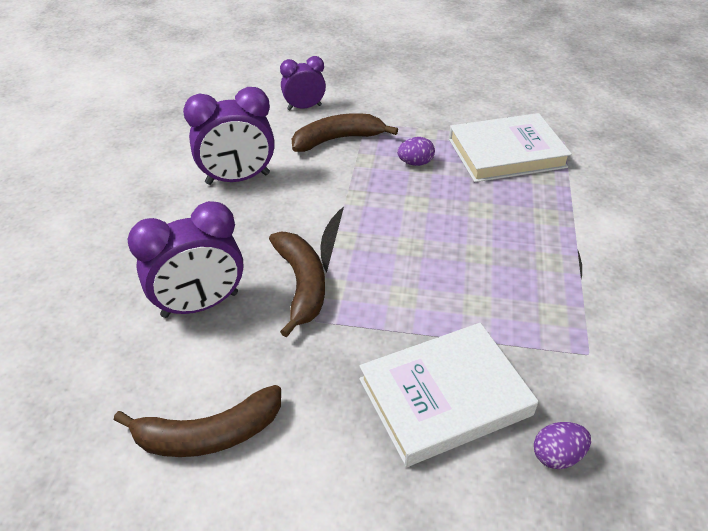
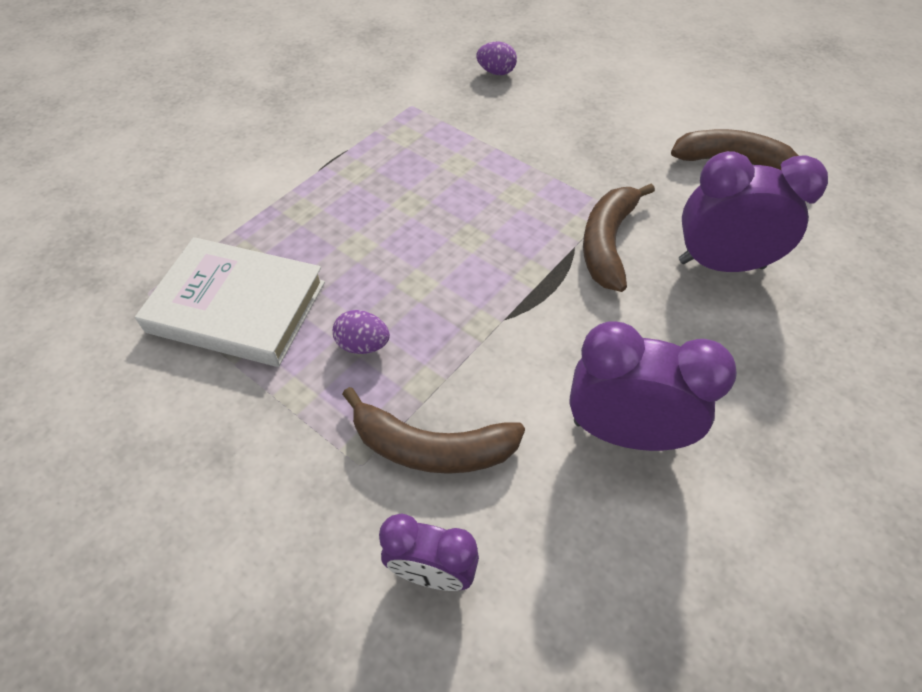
camera: 150 degrees left, 10 degrees up
(444, 397) = (541, 121): white book -> none

